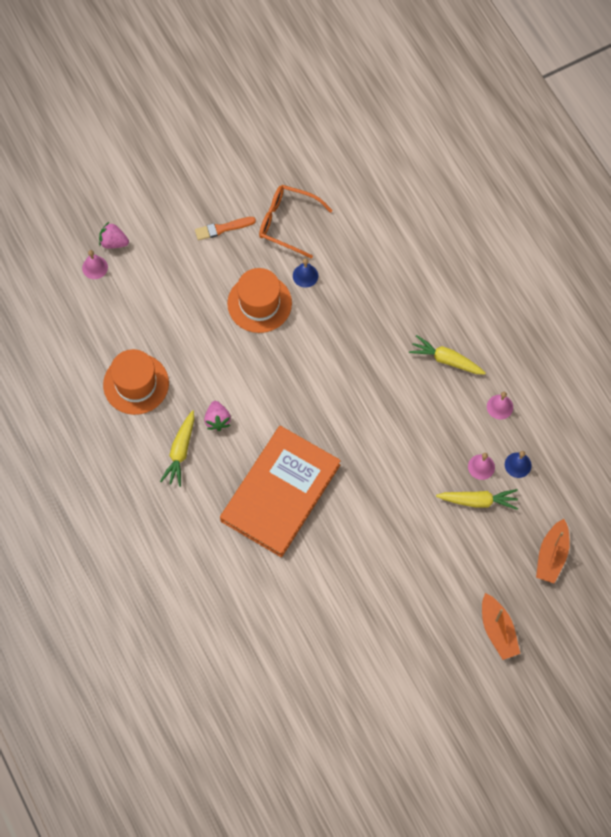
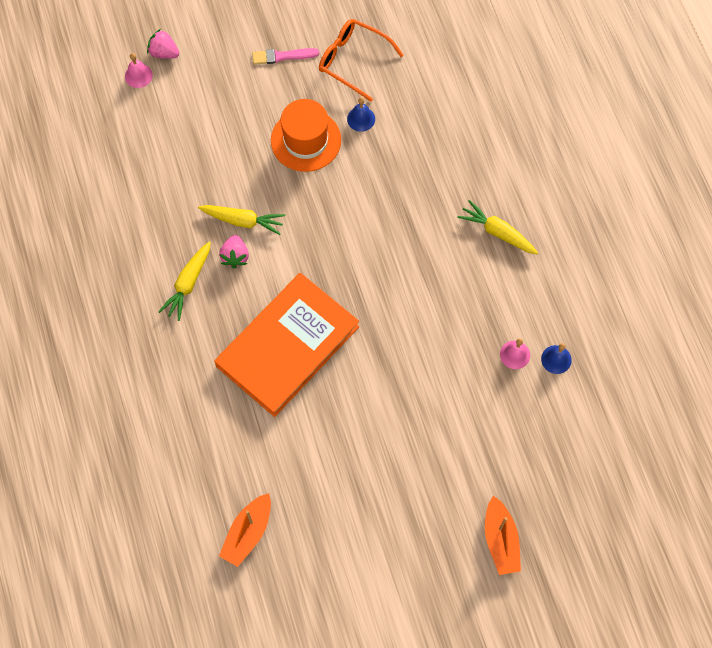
camera: 10 degrees right, 0 degrees up
(136, 384) = (155, 204): orange hat -> none
(223, 228) = (282, 56): orange brush -> pink brush
(478, 501) = (504, 391): yellow carrot -> yellow carrot (243, 221)
(500, 407) = (547, 292): pink bell -> none
(551, 555) = (576, 466): orange boat -> orange boat (248, 533)

